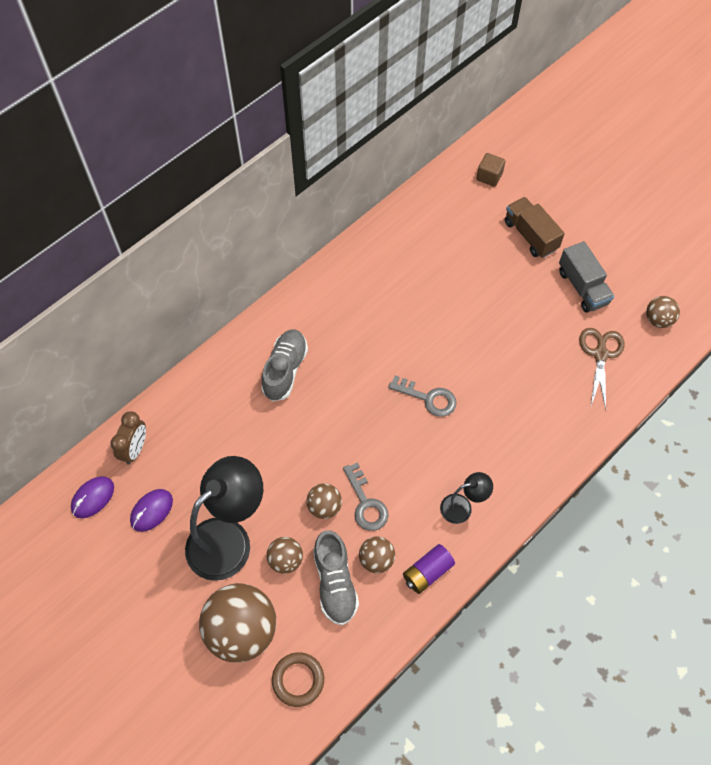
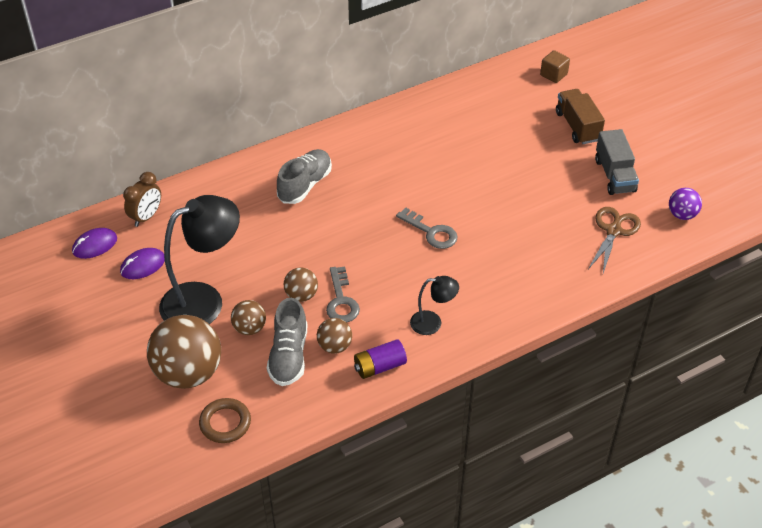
camera: 15 degrees right, 15 degrees down
(658, 320) = (682, 215): brown ball -> purple ball

